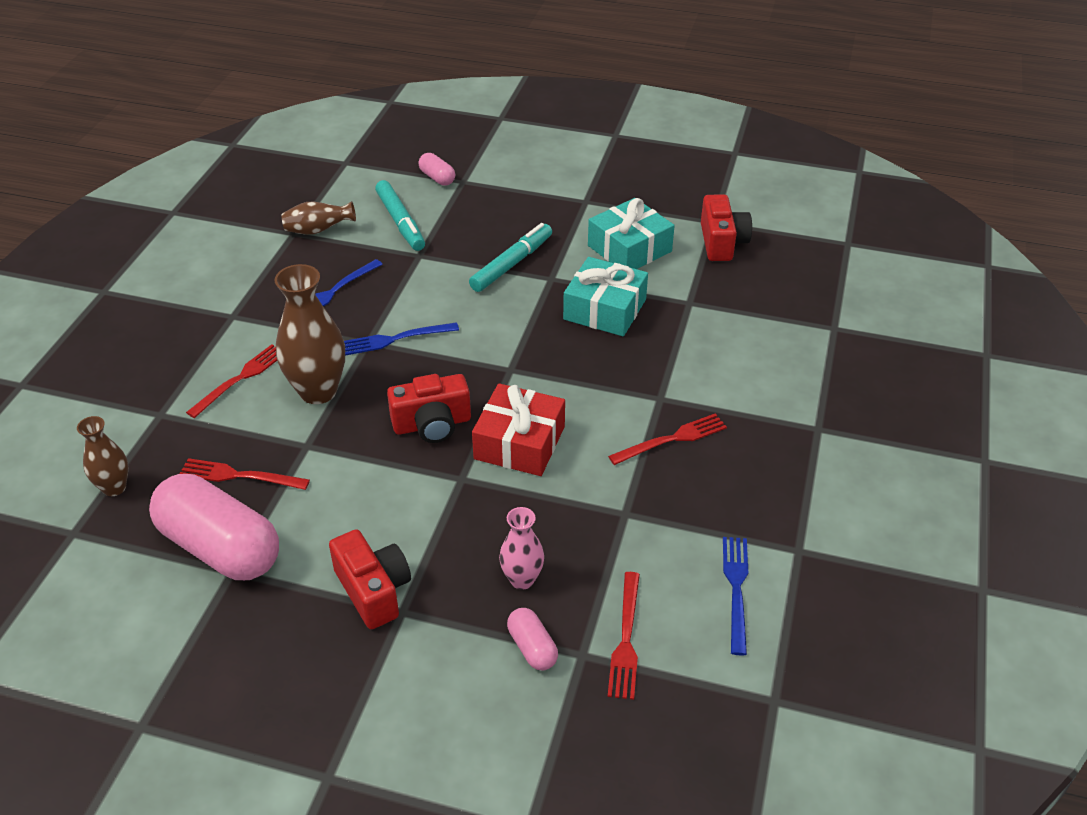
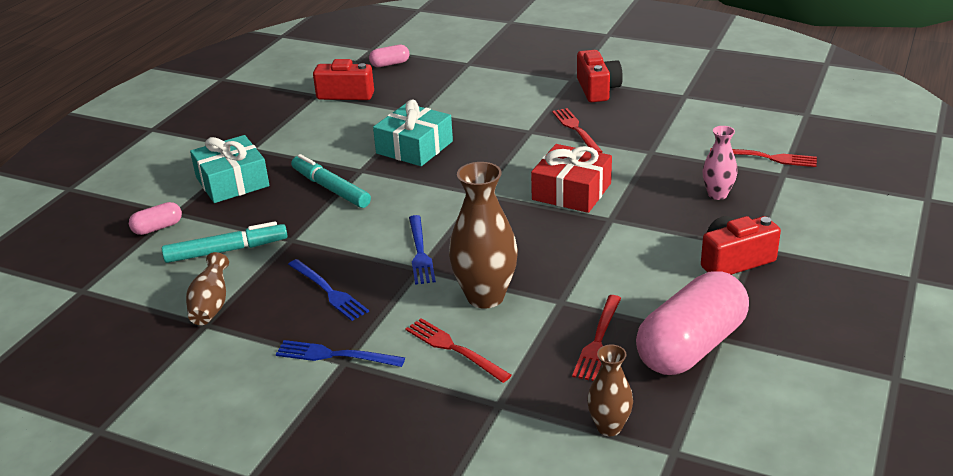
camera: 80 degrees left, 10 degrees down
(432, 424) = (543, 232): red camera -> red camera (597, 89)
(532, 647) = (780, 192): pink capsule -> pink capsule (390, 64)
(629, 248) = (335, 132): turquoise gift -> turquoise gift (232, 182)
(736, 589) = (719, 118): blue fork -> blue fork (335, 355)

